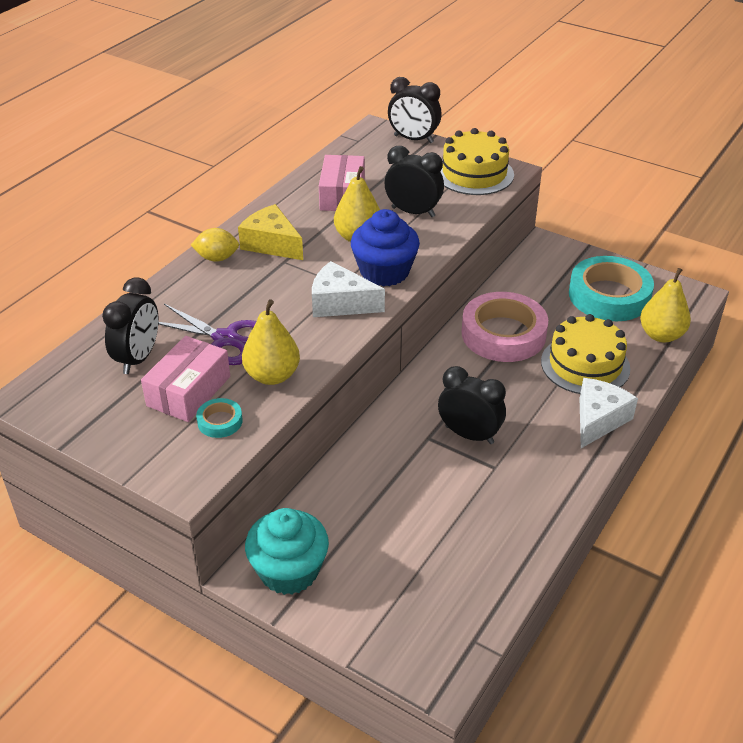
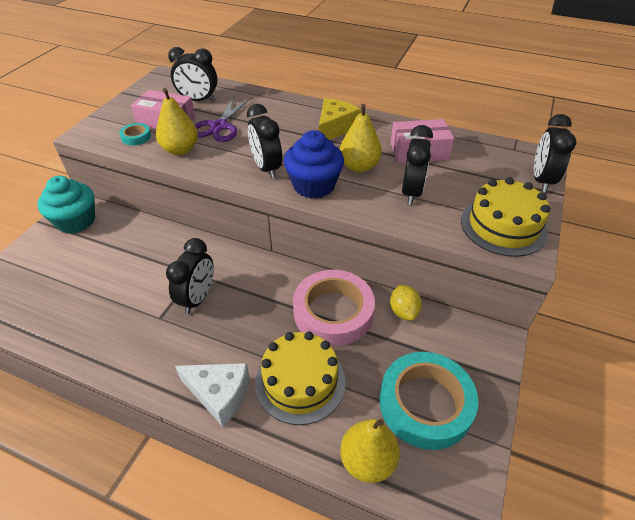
camera: 80 degrees right, 5 degrees up
(217, 258) = (310, 109): yellow lemon -> yellow lemon (403, 311)
(340, 303) = (266, 168): white cheese -> black clock

